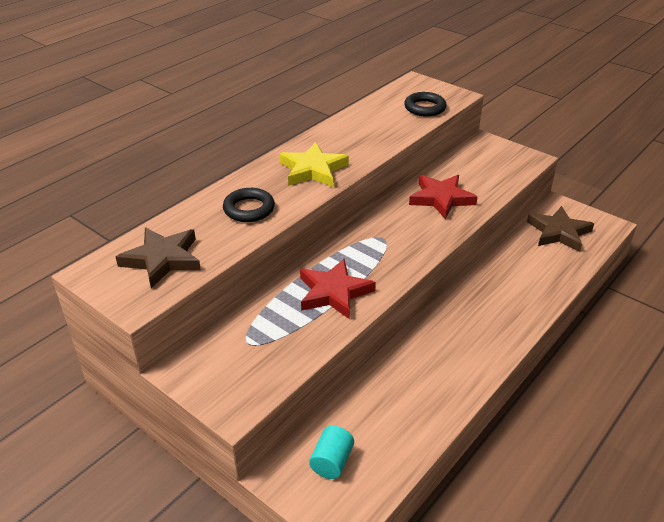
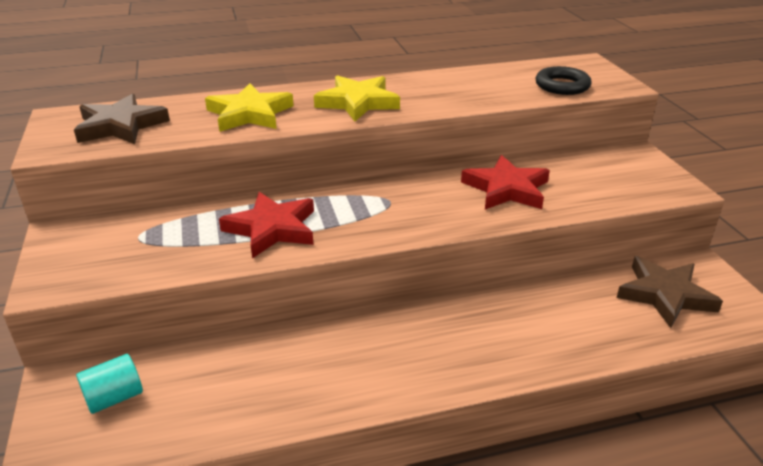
camera: 35 degrees right, 5 degrees down
(249, 209) = (250, 114): black ring -> yellow star

